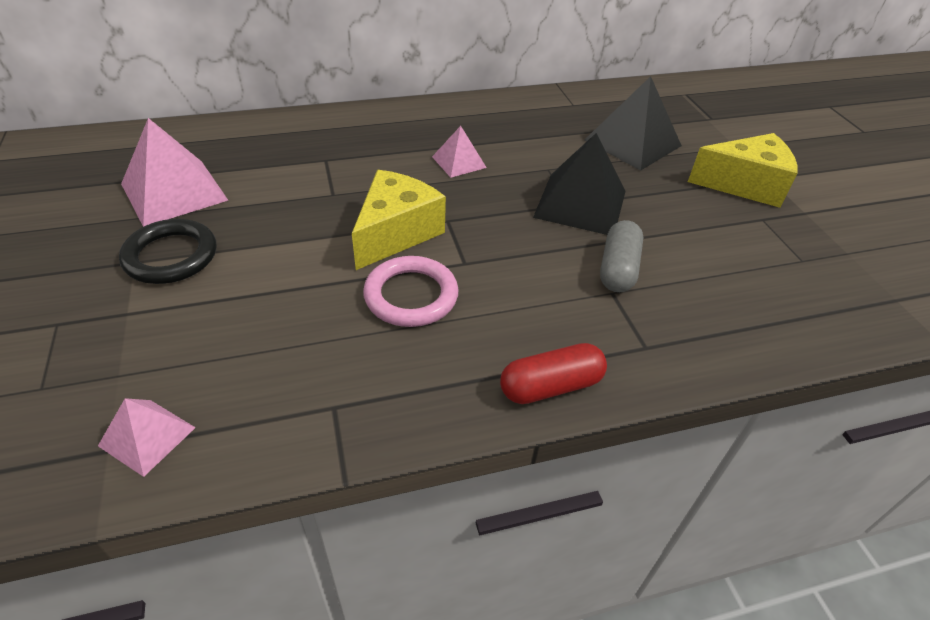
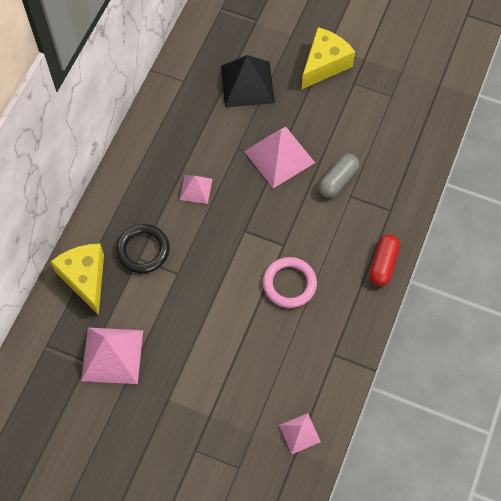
camera: 50 degrees left, 20 degrees up
(171, 256) = (176, 379): black ring -> black ring (143, 250)
(395, 233) = (236, 262): yellow cheese -> yellow cheese (85, 278)
(580, 204) = (279, 156): black pyramid -> pink pyramid
(618, 269) = (338, 180): grey capsule -> grey capsule turned 75 degrees clockwise

